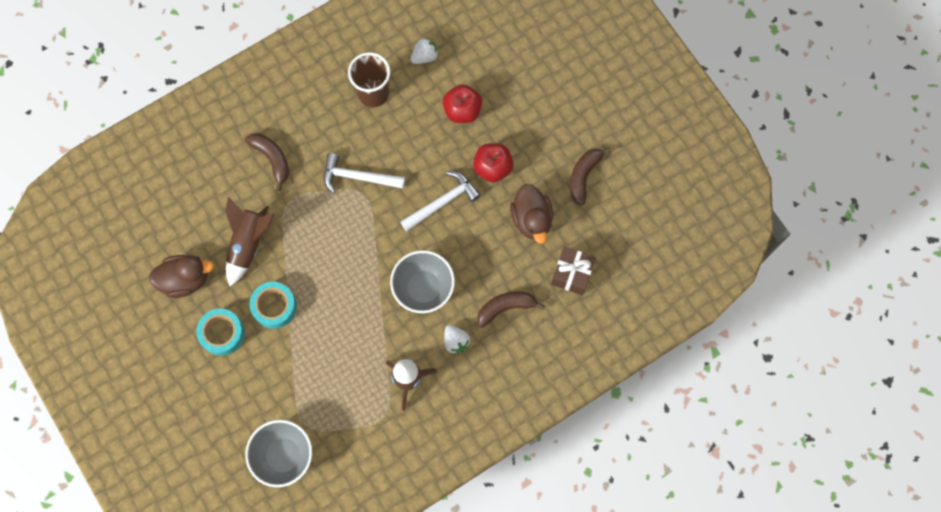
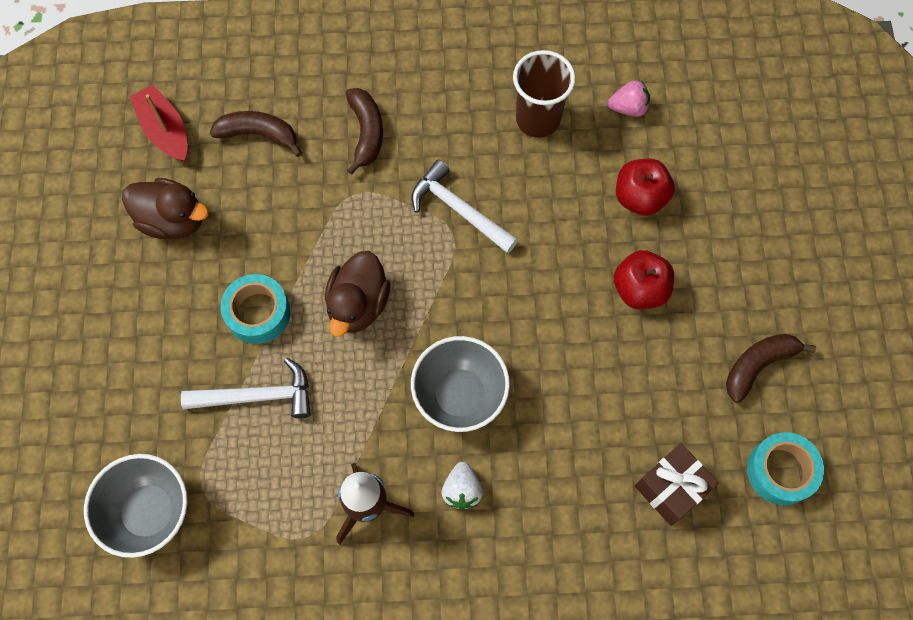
camera: 30 degrees right, 5 degrees down
(143, 226) = (165, 130): none -> red boat
(222, 333) = (174, 310): turquoise tape -> turquoise tape (780, 471)
(248, 244) = (275, 218): brown rocket -> none
(424, 56) = (628, 108): white strawberry -> pink strawberry
(442, 202) = (548, 298): white hammer -> white hammer (257, 396)
(505, 307) = (555, 483): brown banana -> brown banana (259, 135)
(531, 219) = (655, 384): brown duck -> brown duck (358, 304)

